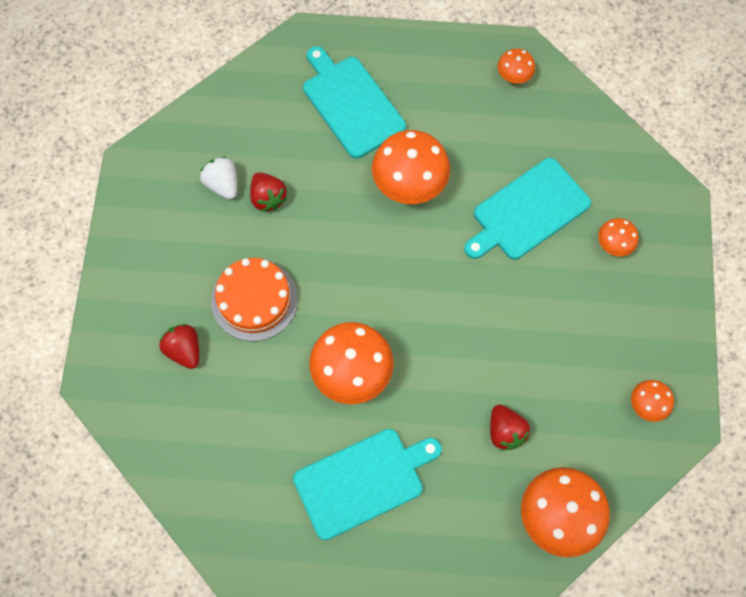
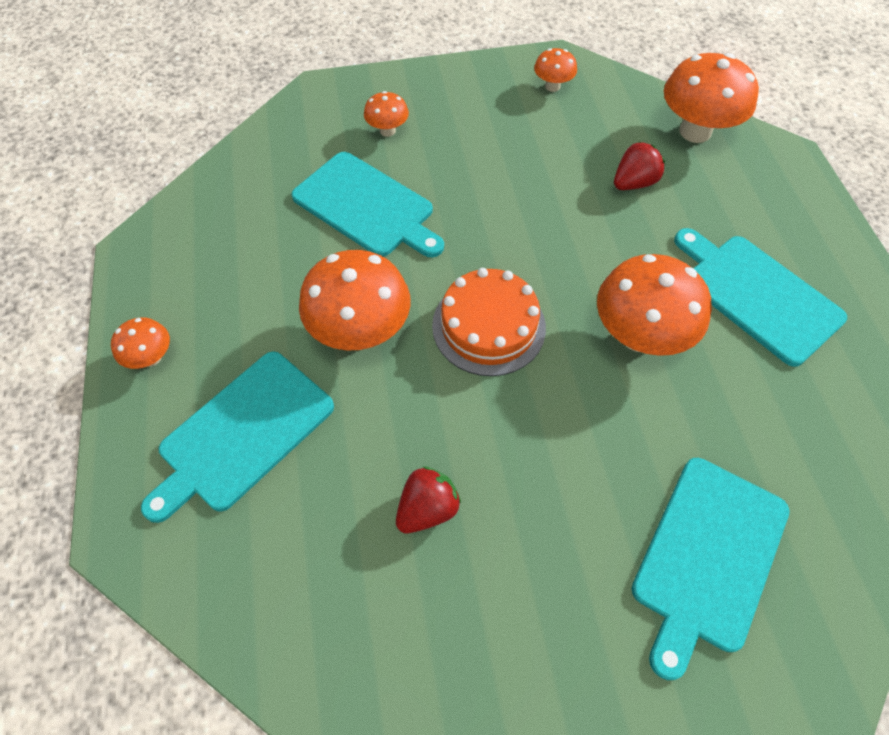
camera: 105 degrees left, 10 degrees down
(184, 350) = (707, 557): red strawberry -> turquoise cutting board
(223, 184) = (422, 587): white strawberry -> none
(254, 300) = (592, 480): orange cake -> orange cake (488, 326)
(513, 77) = (176, 251): orange mushroom -> orange mushroom (151, 358)

